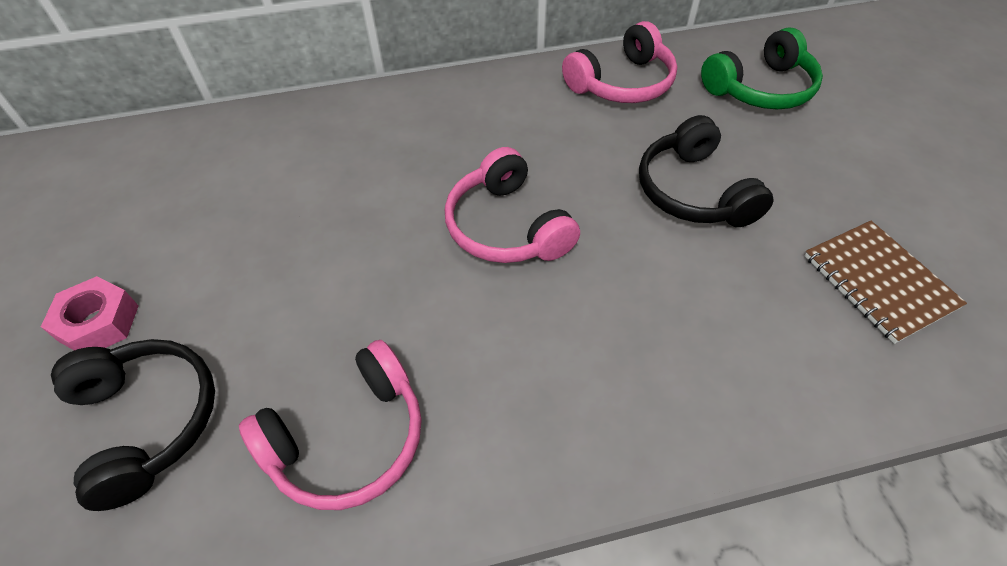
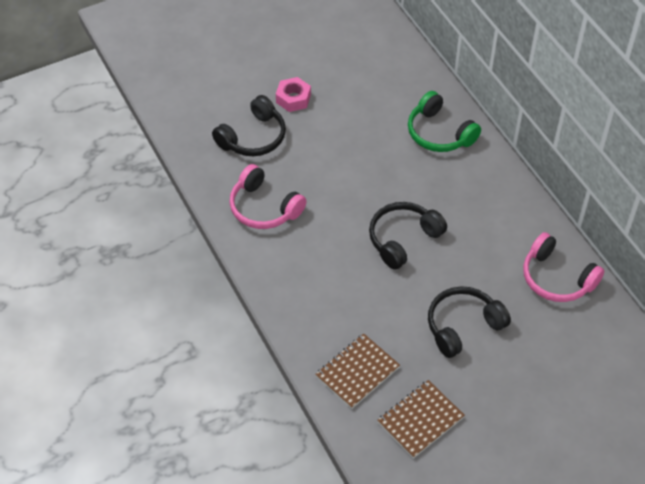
camera: 75 degrees right, 0 degrees up
(507, 226) = (403, 239): pink headphones -> black headphones
(760, 88) = (584, 361): green headphones -> green headphones (439, 133)
(784, 353) = (357, 372): none -> brown notebook

